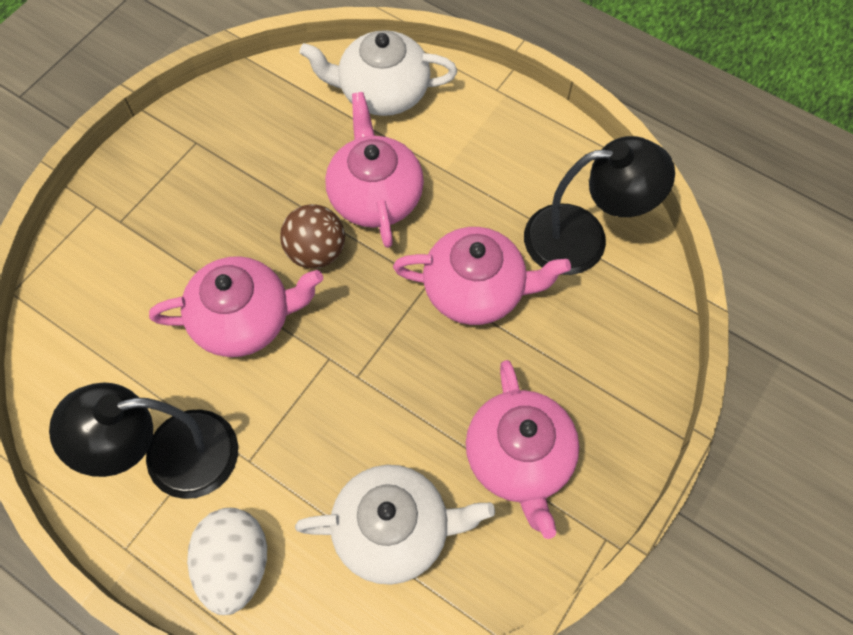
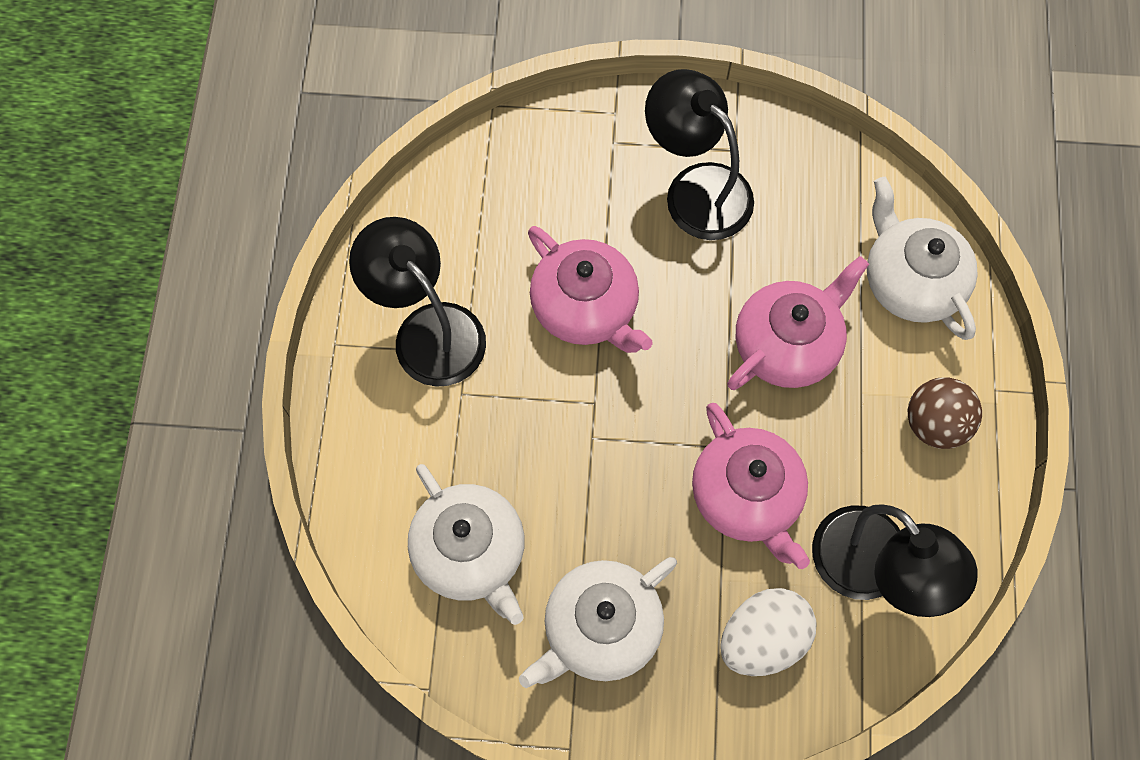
camera: 60 degrees right, 5 degrees up
(205, 185) = (696, 188): none -> black lamp
(235, 565) = (369, 439): white egg -> white egg (762, 638)
(316, 252) = (692, 327): brown ball -> brown ball (934, 423)
(519, 458) = (600, 628): pink teapot -> white teapot

